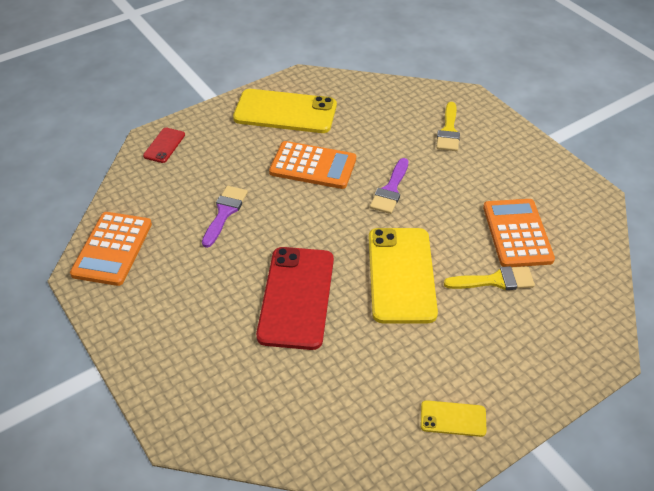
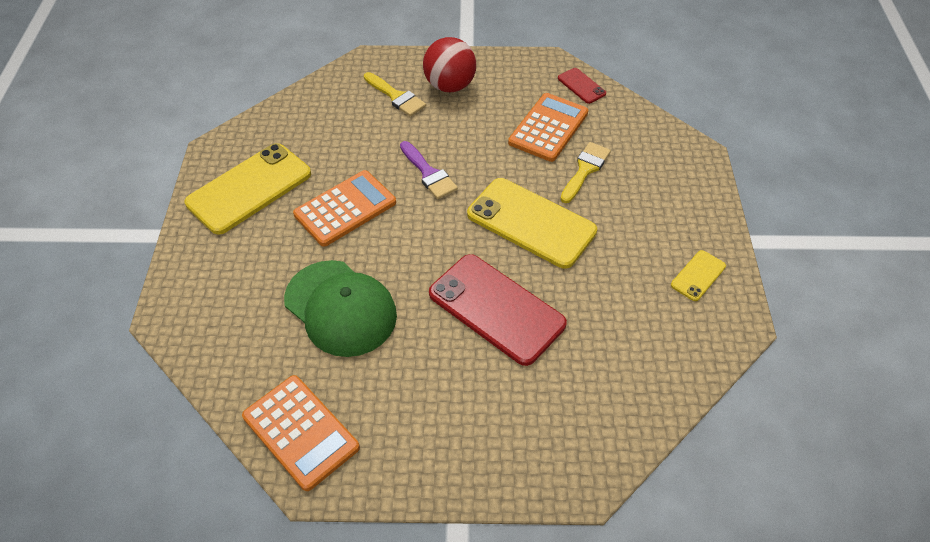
camera: 55 degrees left, 5 degrees up
(164, 145) = (190, 311): red phone -> red phone (581, 86)
(224, 212) = (340, 308): purple brush -> green cap
(495, 152) = (450, 86): none -> red ball
(517, 233) = (548, 128): orange calculator -> orange calculator turned 90 degrees clockwise

